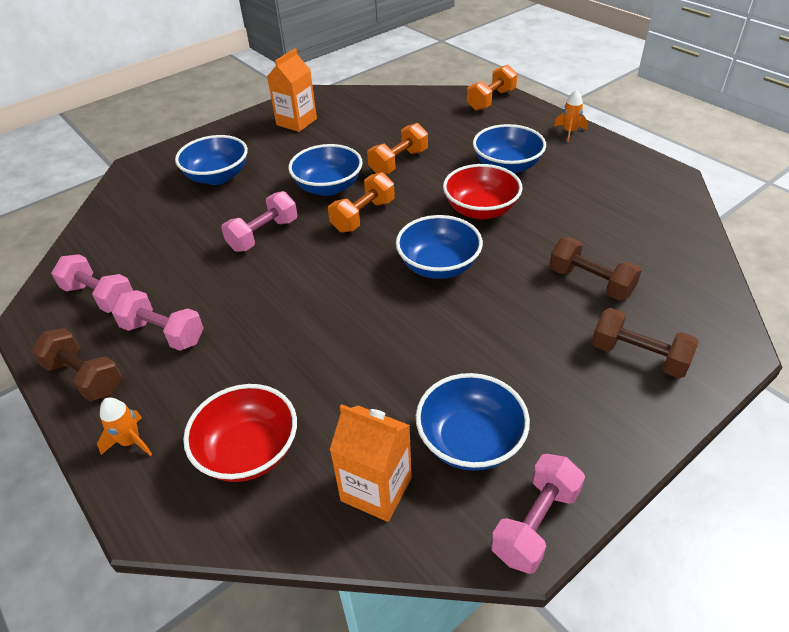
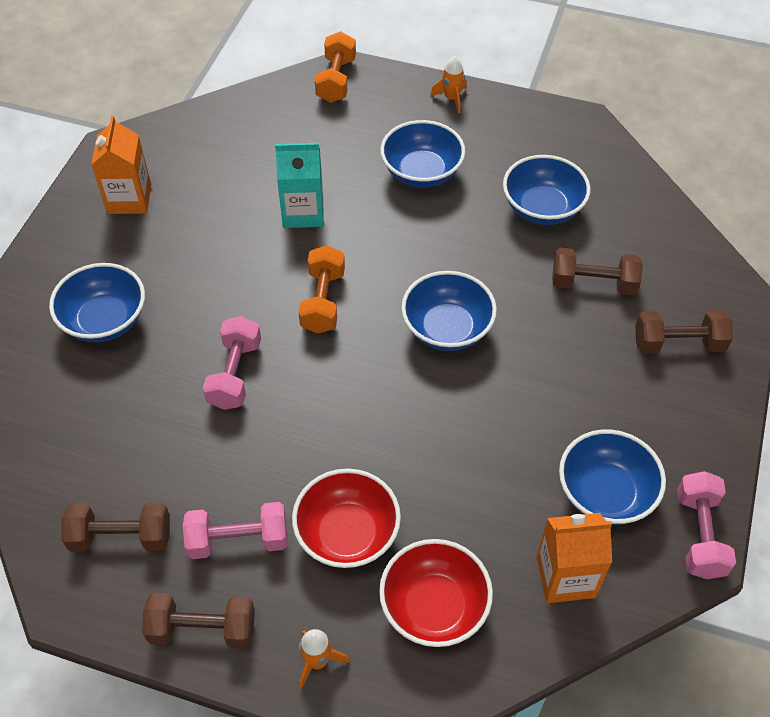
camera: 35 degrees left, 10 degrees up
(99, 296) = (121, 537): pink dumbbell -> brown dumbbell
(328, 187) = (252, 279): blue bowl -> blue bowl (542, 208)
(399, 162) = (303, 212): orange dumbbell -> turquoise carton
(480, 210) = (436, 241): red bowl -> red bowl (347, 534)

